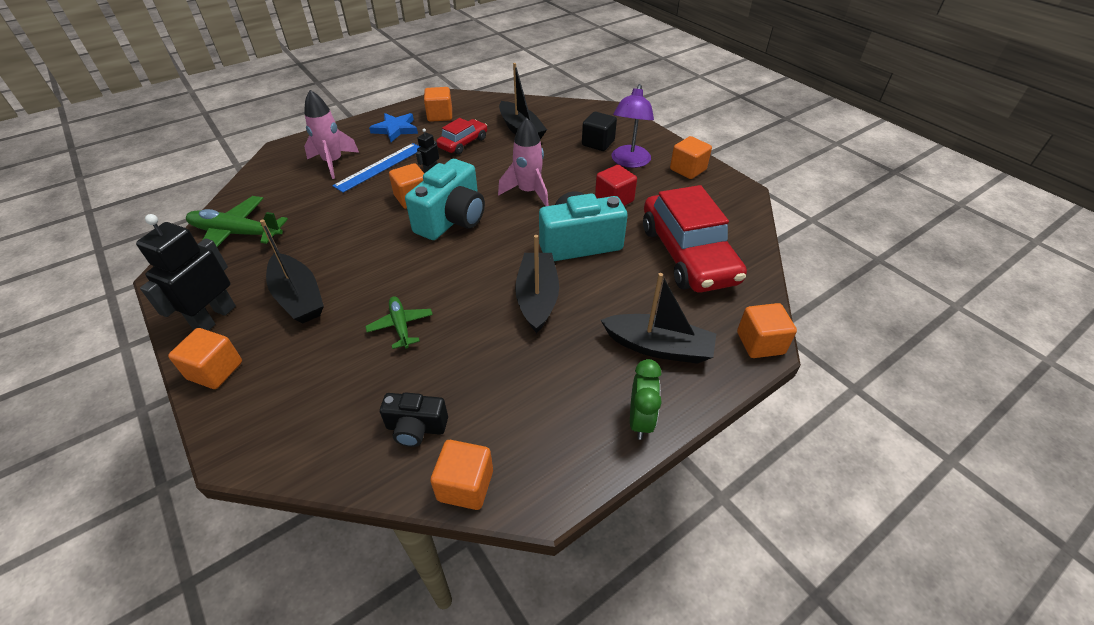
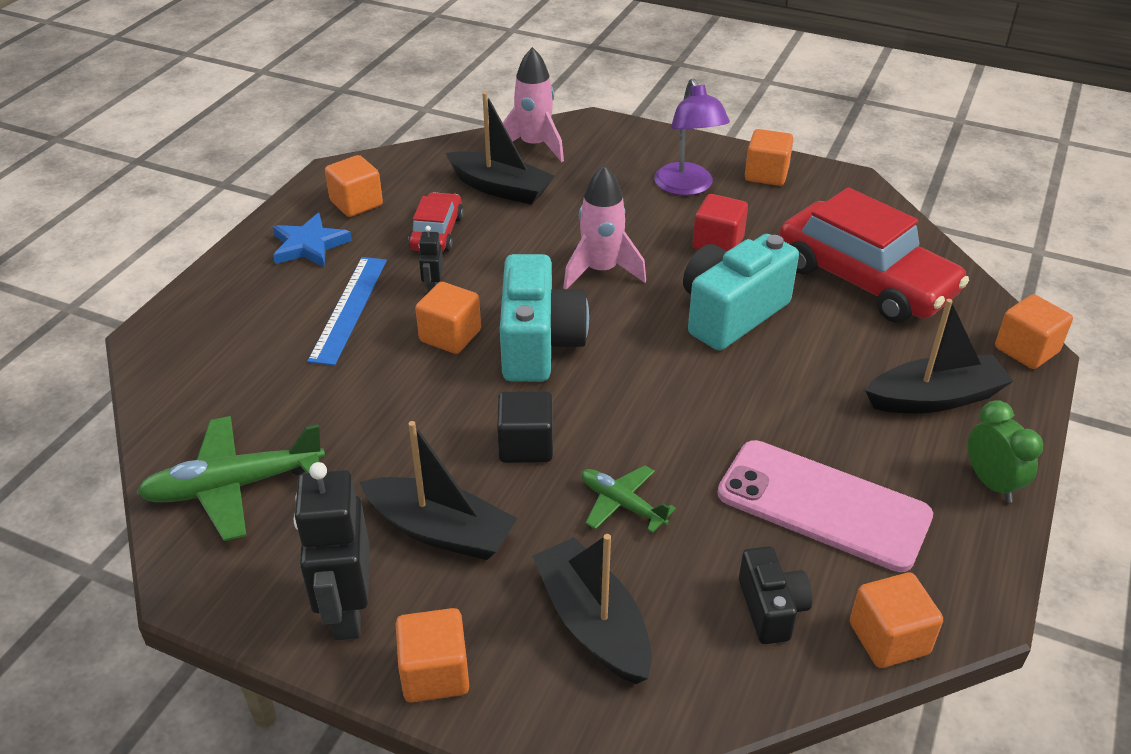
camera: 30 degrees left, 5 degrees down
(333, 162) = (266, 328): pink rocket -> pink rocket (534, 146)
(416, 428) = (771, 609): black camera -> black camera turned 75 degrees counterclockwise
(513, 381) = (823, 505): none -> pink phone
(537, 298) = (751, 400): black boat -> black boat (593, 623)
(598, 143) = (623, 174): black cube -> black cube (526, 445)

